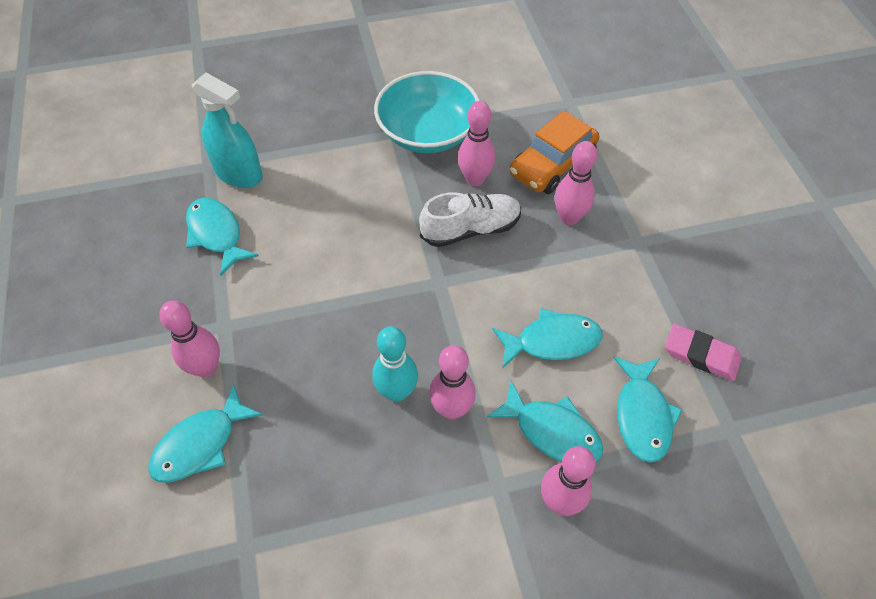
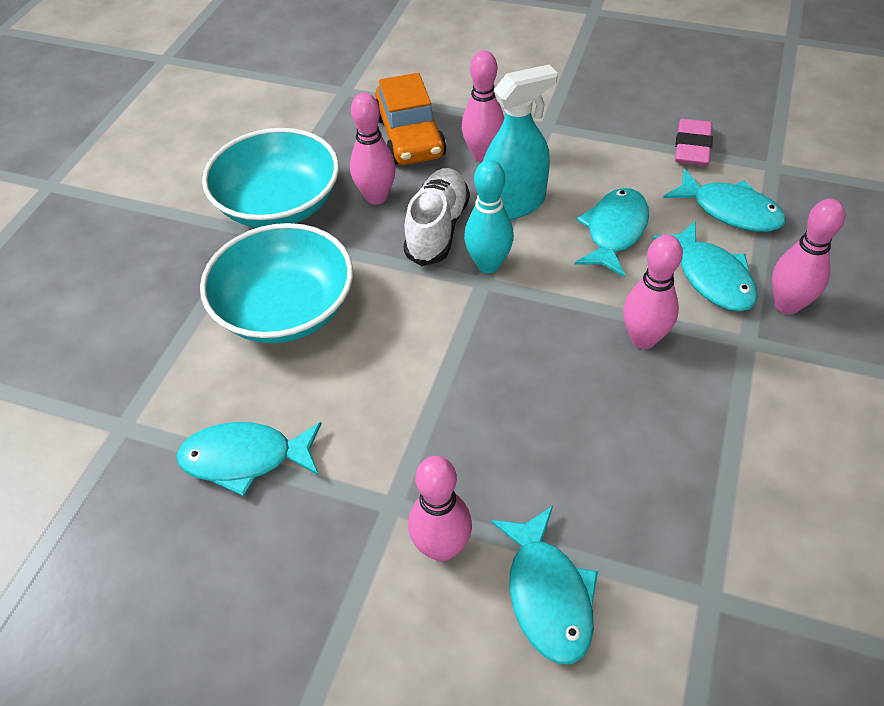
camera: 55 degrees left, 5 degrees down
(239, 174) = (169, 397): turquoise spray bottle -> turquoise spray bottle (513, 204)
(340, 188) = (286, 309): none -> turquoise bowl
(397, 392) = (595, 374): turquoise bowling pin -> turquoise bowling pin (488, 264)
(552, 431) = (711, 277): turquoise fish -> turquoise fish turned 90 degrees clockwise
(701, 355) = (692, 147): pink eraser -> pink eraser turned 45 degrees counterclockwise

